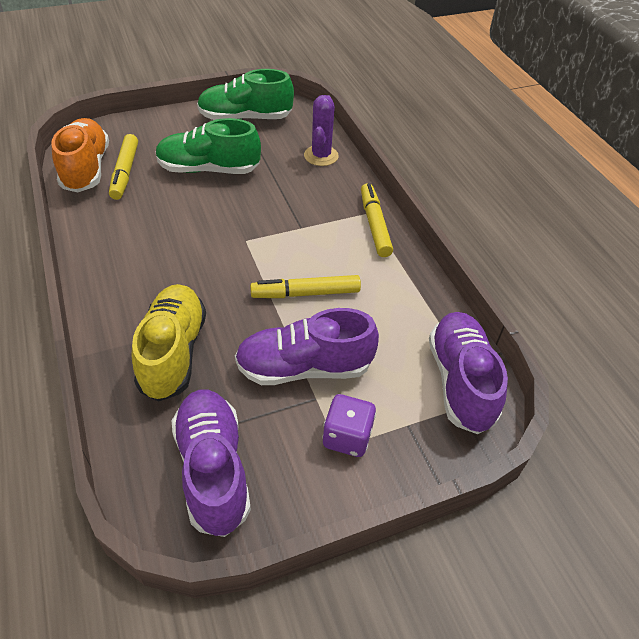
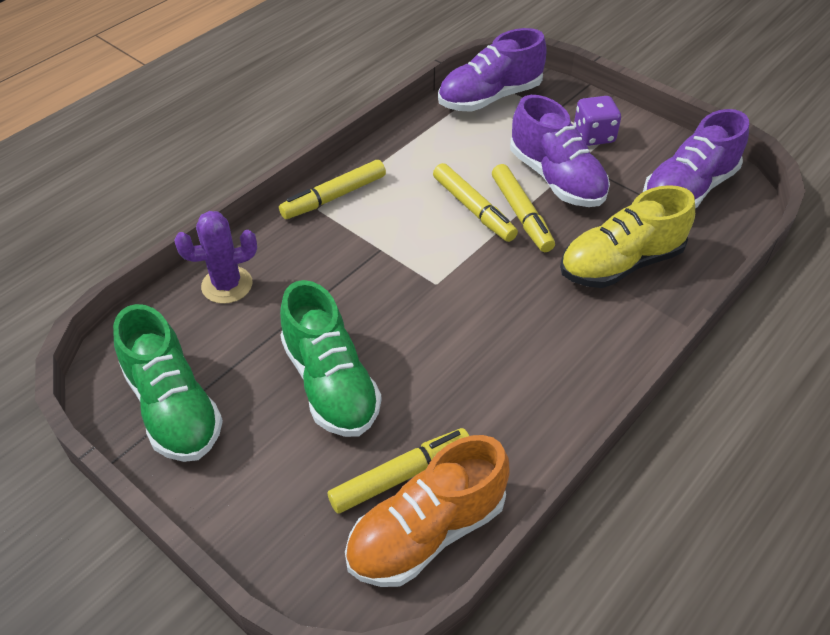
camera: 115 degrees left, 0 degrees up
(277, 319) = (521, 214): none -> yellow marker

